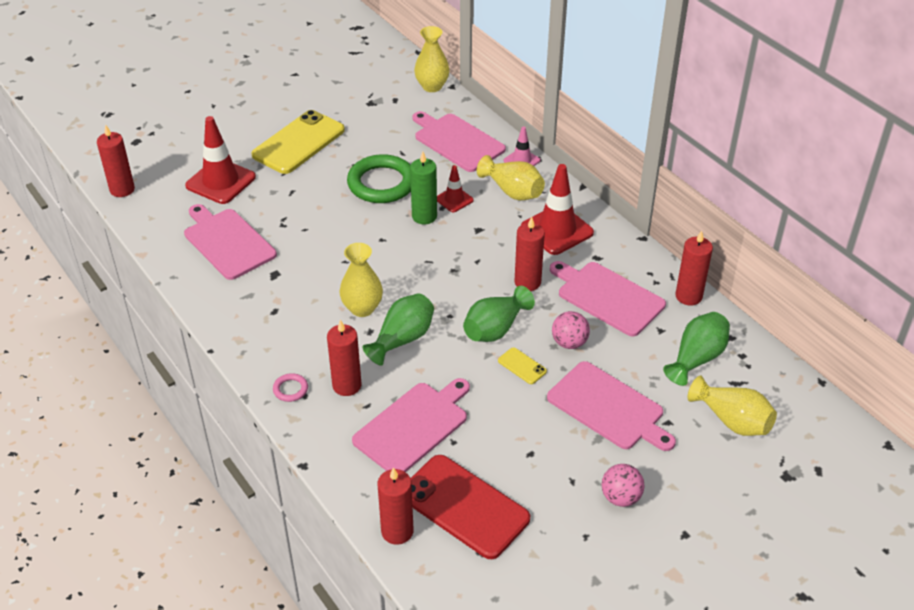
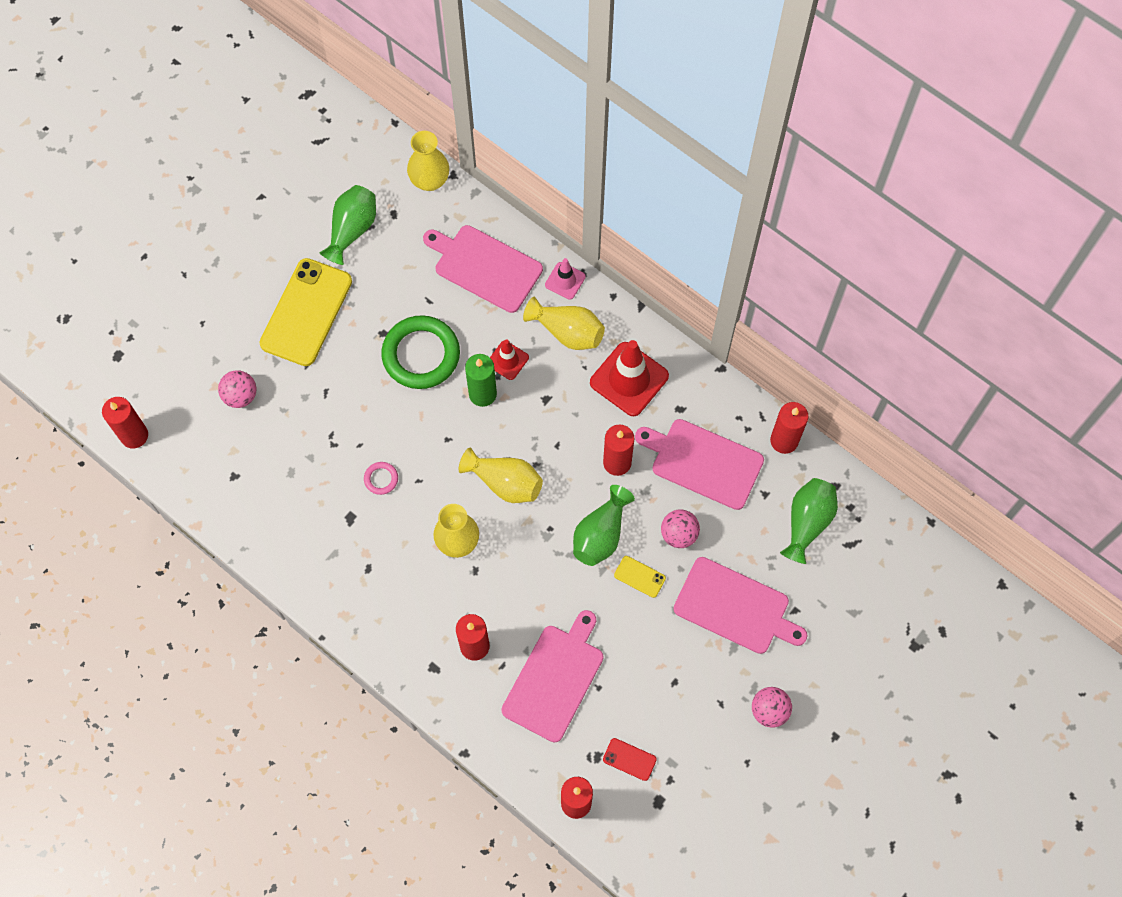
camera: 15 degrees left, 25 degrees up
(220, 181) = (240, 396): red traffic cone -> pink ball
(227, 242) = (283, 485): pink cutting board -> none
(290, 389) = (420, 665): pink ring -> pink ring (381, 479)
(402, 339) = (511, 572): green vase -> green vase (352, 230)
(464, 506) = (629, 759): red phone -> red phone, size x0.42
(732, 420) = (854, 592): yellow vase -> yellow vase (505, 483)

